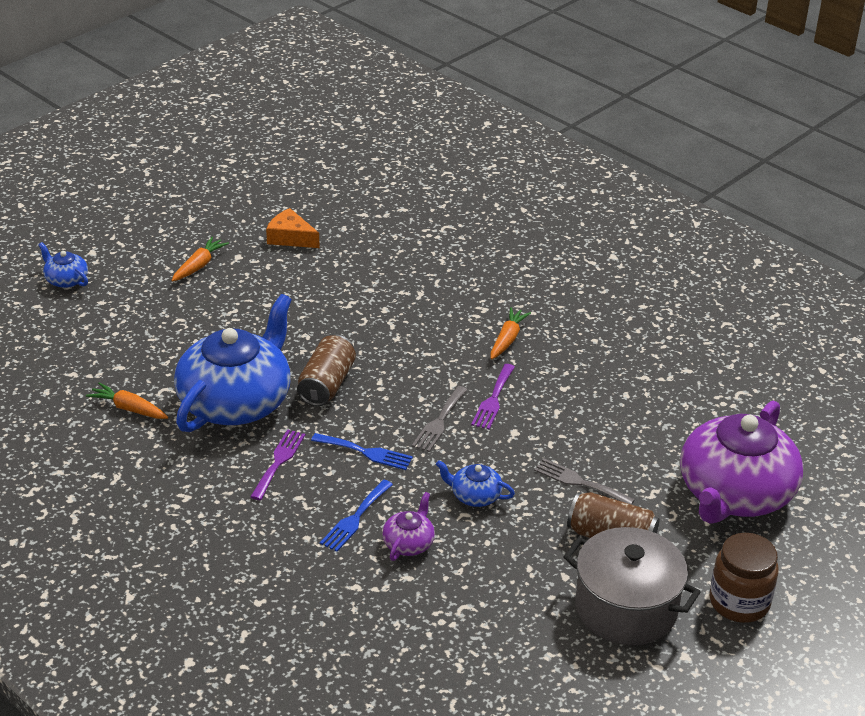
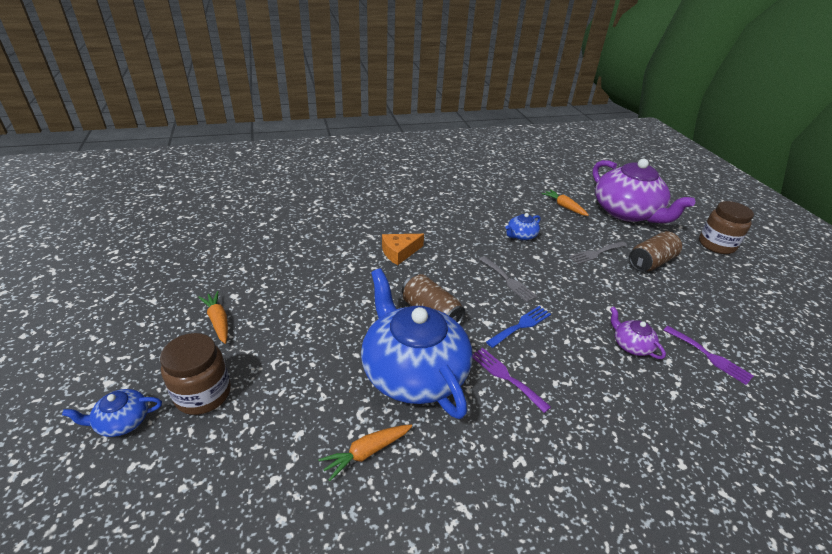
camera: 60 degrees left, 0 degrees up
(118, 301) = (203, 394): none -> brown jar
(290, 237) = (246, 262): orange cheese -> orange cheese (399, 252)
(355, 518) = (594, 361): blue fork -> none
(475, 495) = (592, 296): blue teapot -> blue teapot (521, 235)
(493, 399) = (500, 251): purple fork -> purple fork (709, 356)
(507, 339) = (446, 224): orange carrot -> orange carrot (564, 207)
(626, 608) = (716, 282): grey pot -> none

